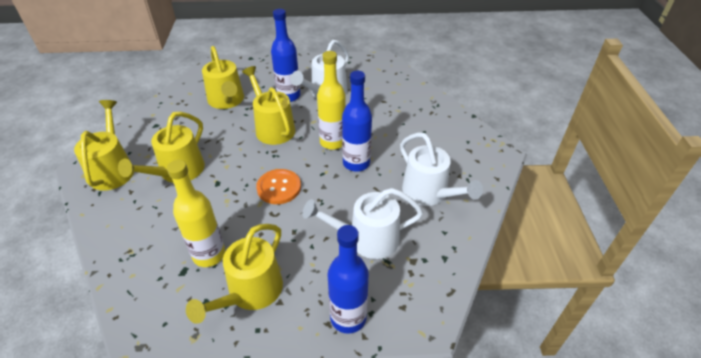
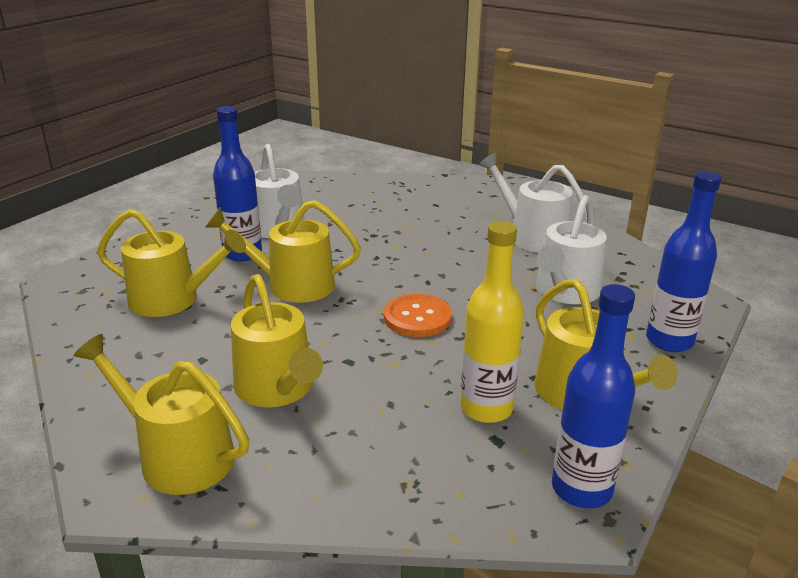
camera: 55 degrees left, 15 degrees down
(332, 142) = (380, 257): yellow bottle -> none
(356, 163) = (437, 256): blue bottle -> blue bottle (581, 489)
(429, 193) = (532, 236): white watering can -> white watering can turned 135 degrees counterclockwise

